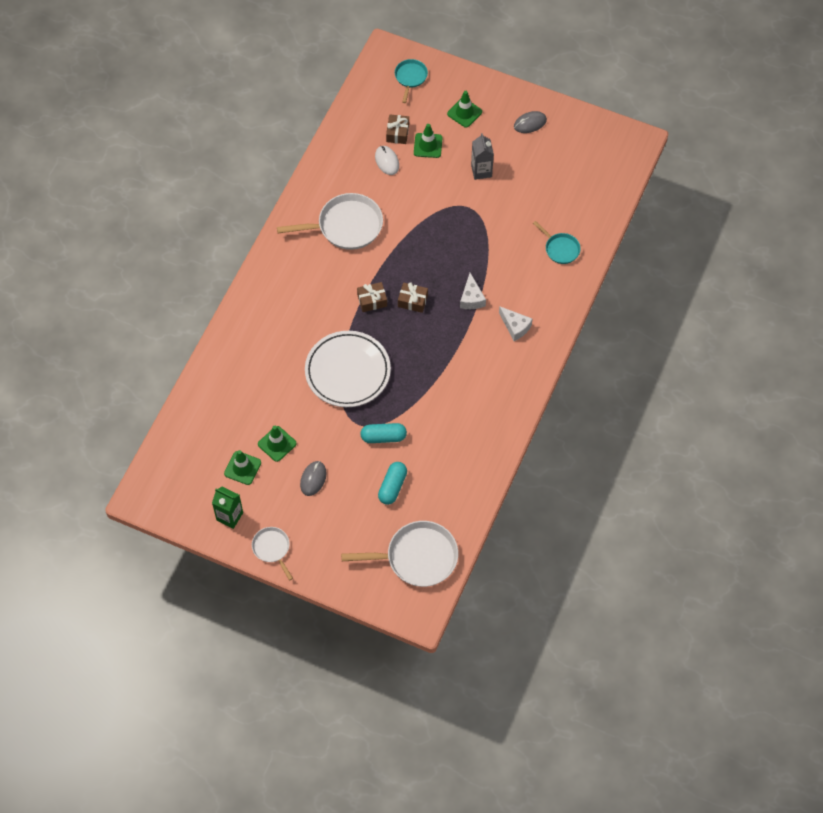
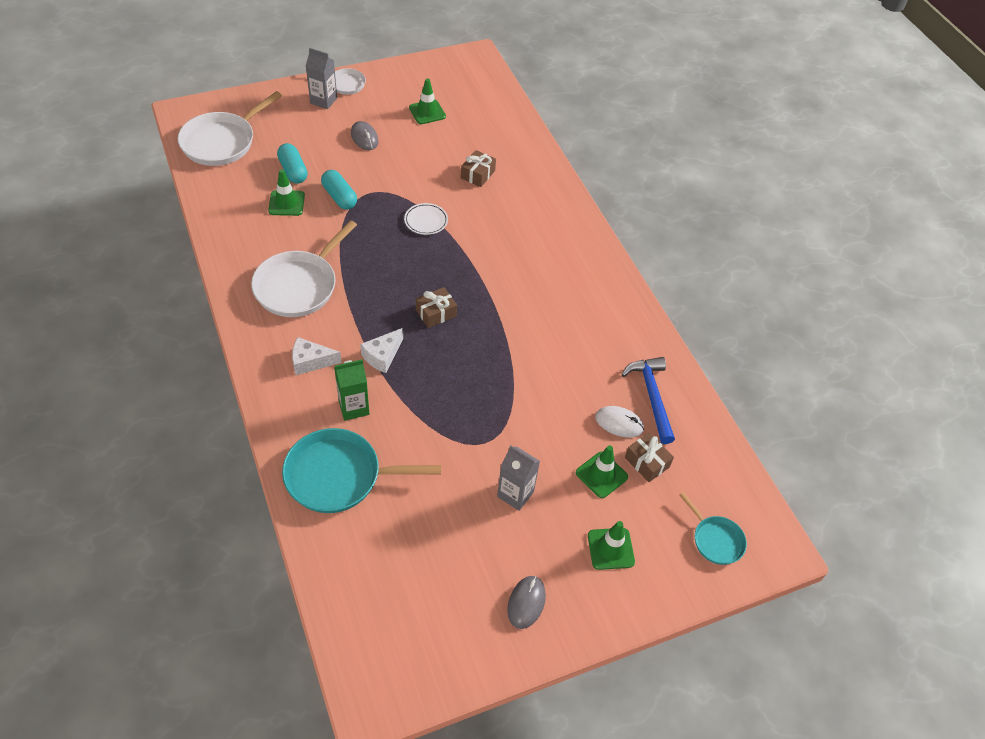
camera: 130 degrees right, 10 degrees down
(229, 516) = (399, 82): green carton -> green carton (354, 407)
(277, 444) = (421, 140): green traffic cone -> green traffic cone (286, 203)
(305, 542) = (323, 101): none -> grey carton
(346, 226) = (575, 331): white pan -> white pan (299, 285)
(347, 371) = (426, 221): white plate -> white plate, size x0.44
(352, 160) = (651, 396): none -> blue hammer
(372, 300) = (473, 287): brown gift -> brown gift (477, 174)
(383, 437) = (339, 197): turquoise capsule -> turquoise capsule turned 75 degrees counterclockwise
(471, 298) = (382, 356): white cheese -> white cheese turned 90 degrees counterclockwise
(560, 249) = (339, 476): turquoise pan -> turquoise pan, size x1.85

